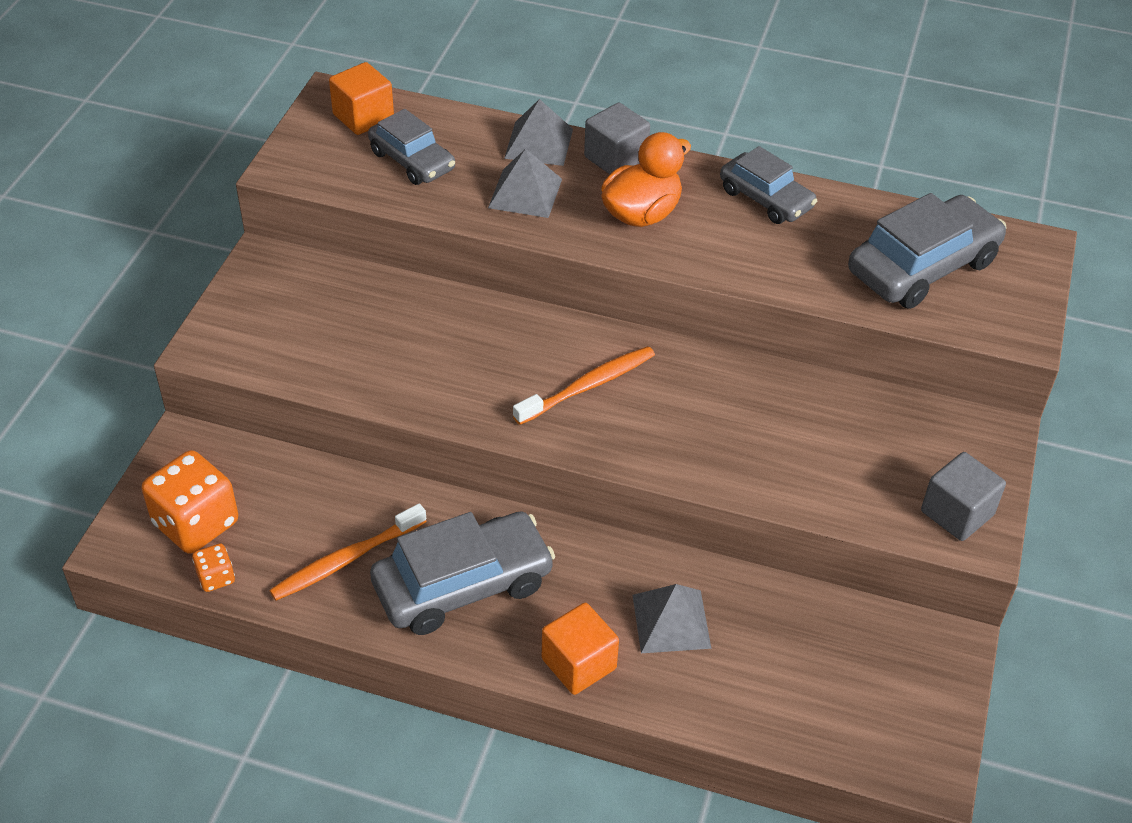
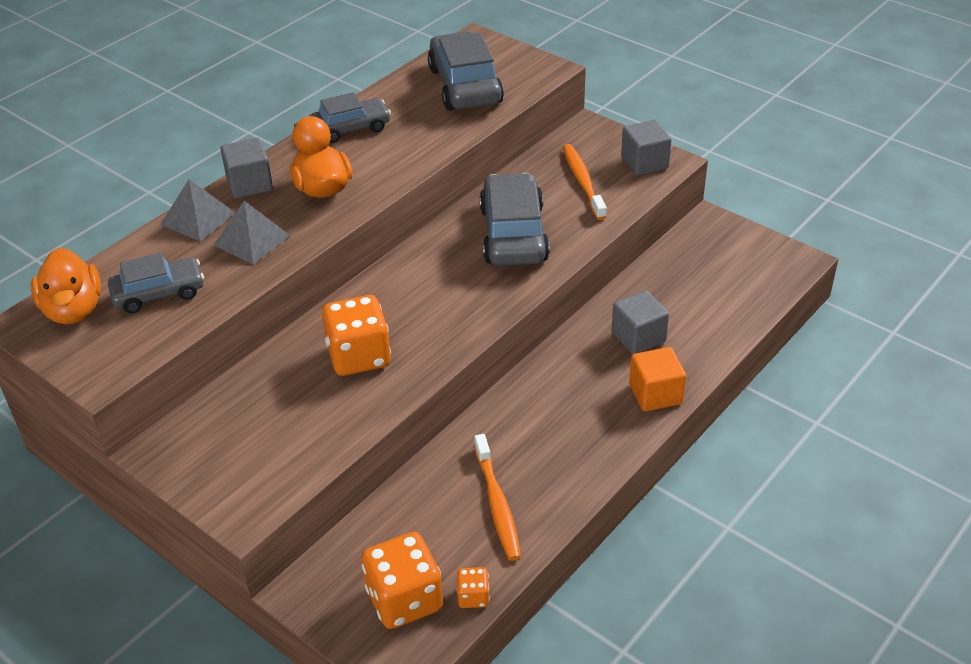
camera: 65 degrees left, 5 degrees down
(363, 117) = (74, 310): orange cube -> orange duck
(450, 355) = (359, 356): none -> orange dice
(463, 585) = (556, 438): grey car -> grey car (513, 234)
(588, 386) = (440, 290): orange toothbrush -> orange toothbrush (583, 181)
(671, 621) = (638, 337): grey pyramid -> grey cube

